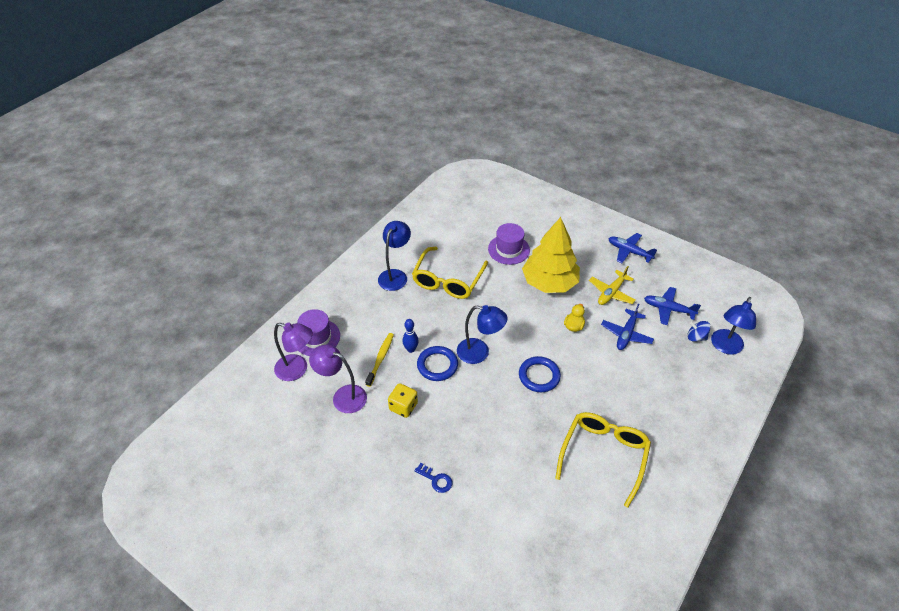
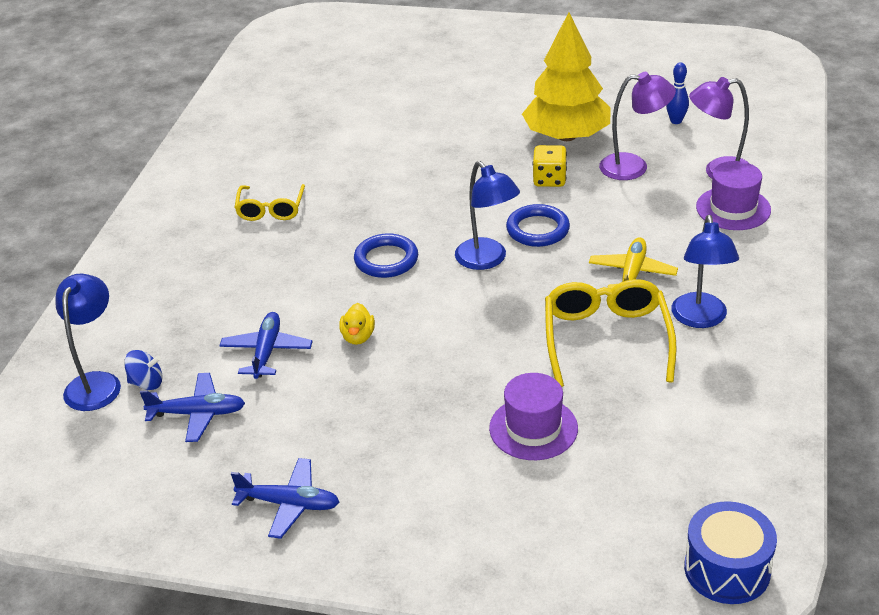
camera: 160 degrees right, 10 degrees down
(380, 358) = (622, 213): yellow toothbrush -> none
(411, 349) = (589, 235): blue bowling pin -> blue bowling pin (676, 121)
(436, 480) = (463, 138): blue key -> none
(469, 179) = (727, 569): none -> blue drum
(479, 353) = (487, 260): blue lamp -> blue lamp turned 120 degrees counterclockwise
(549, 282) = (426, 392): yellow tree -> yellow tree (566, 136)
(603, 455) = (271, 209): yellow glasses -> yellow glasses, size x0.62
(611, 293) = (307, 410): yellow plane -> yellow plane (632, 273)

